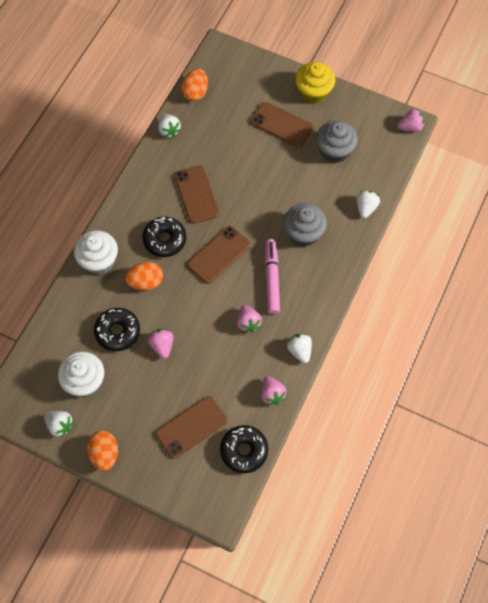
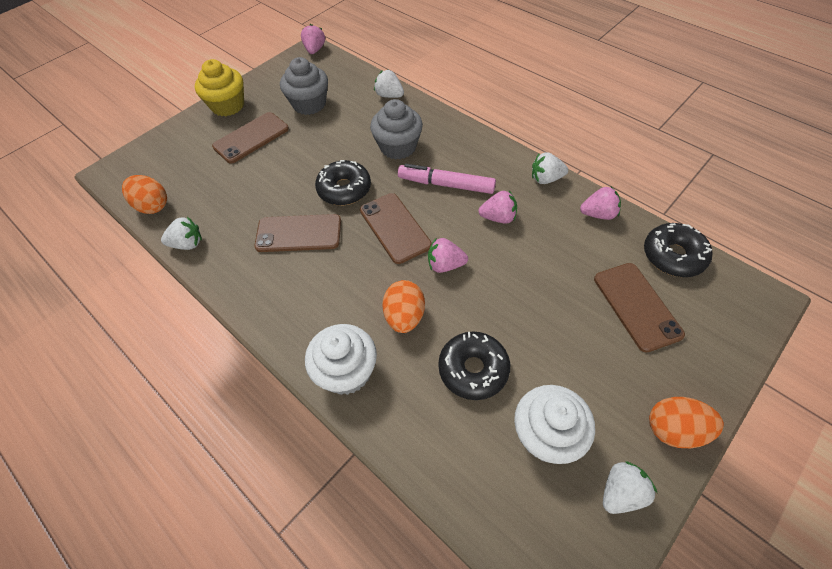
camera: 70 degrees left, 10 degrees down
(162, 346) = (509, 316): pink strawberry -> pink strawberry (445, 265)
(165, 240) = (349, 281): black donut -> black donut (344, 189)

